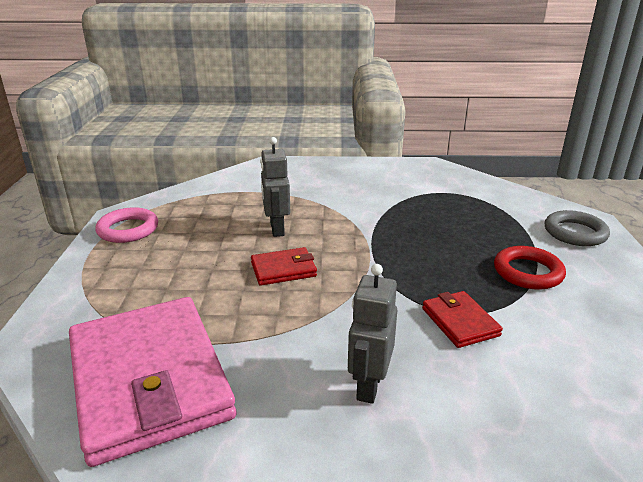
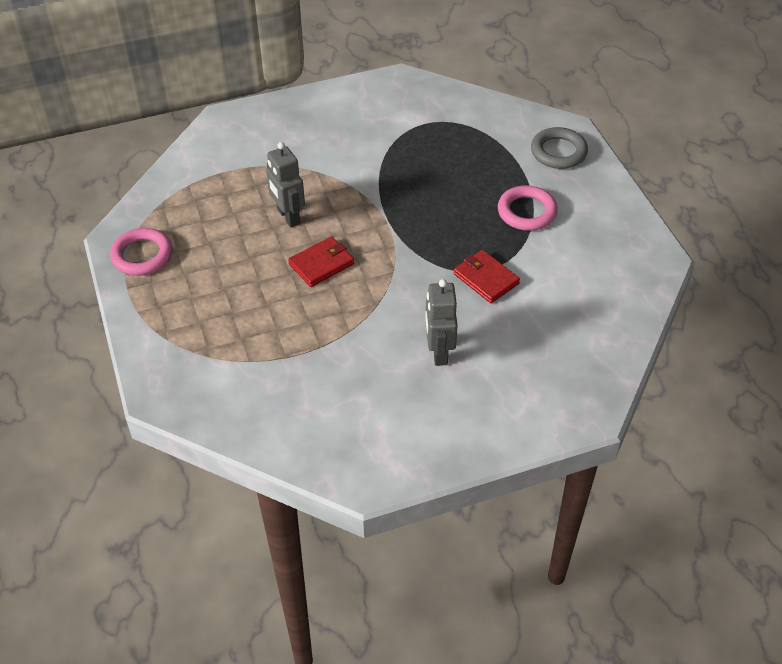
camera: 20 degrees left, 20 degrees up
(149, 380) = (280, 395): pink wallet -> none
(528, 272) = (527, 212): red ring -> pink ring

